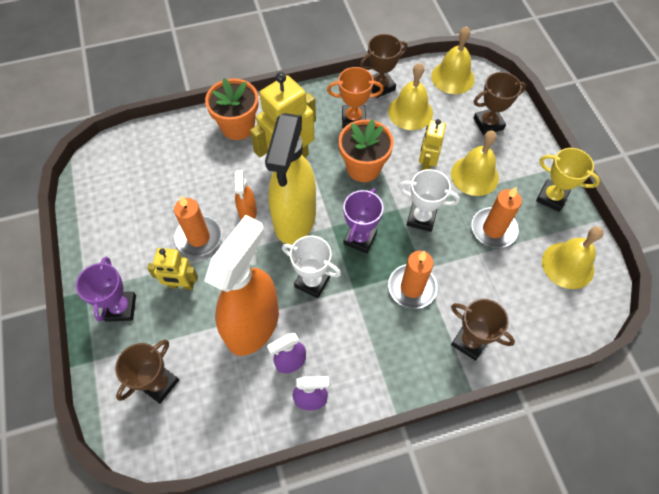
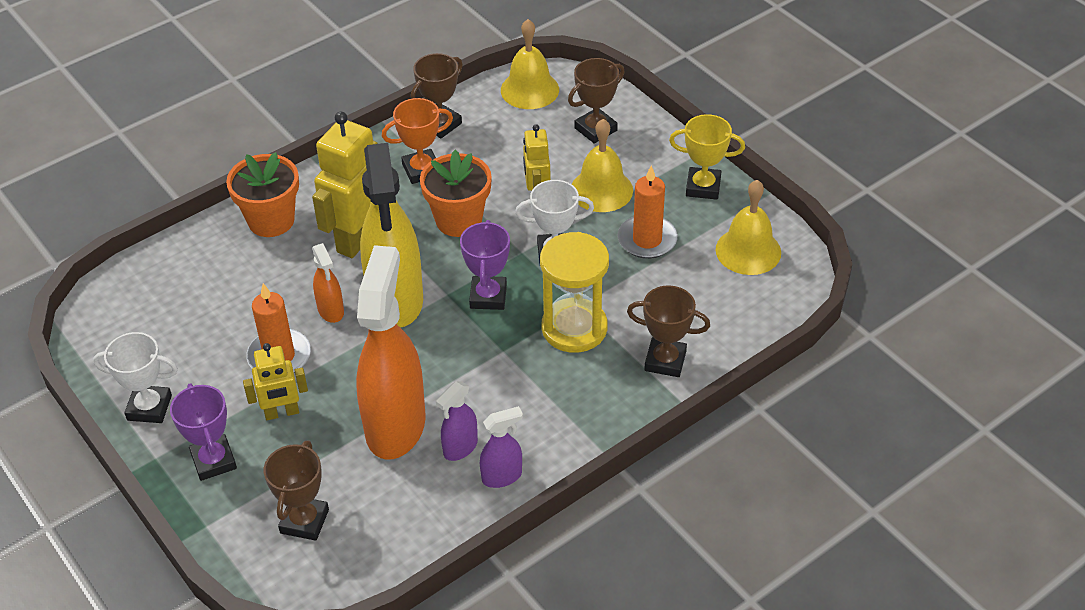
camera: 20 degrees left, 15 degrees down
(312, 282) = (449, 359): white trophy -> white trophy (149, 408)
(410, 112) = (492, 143): yellow bell -> none
(412, 287) = (574, 328): orange candle -> yellow hourglass

